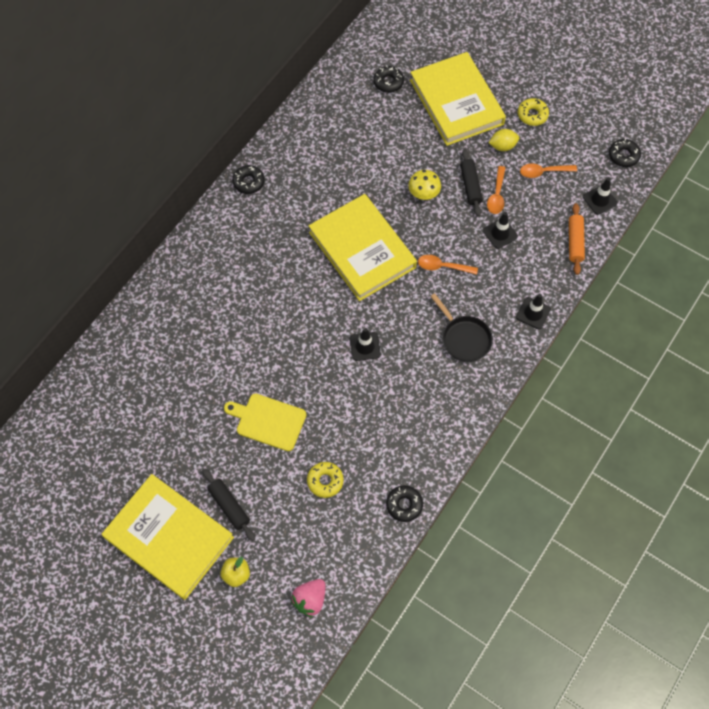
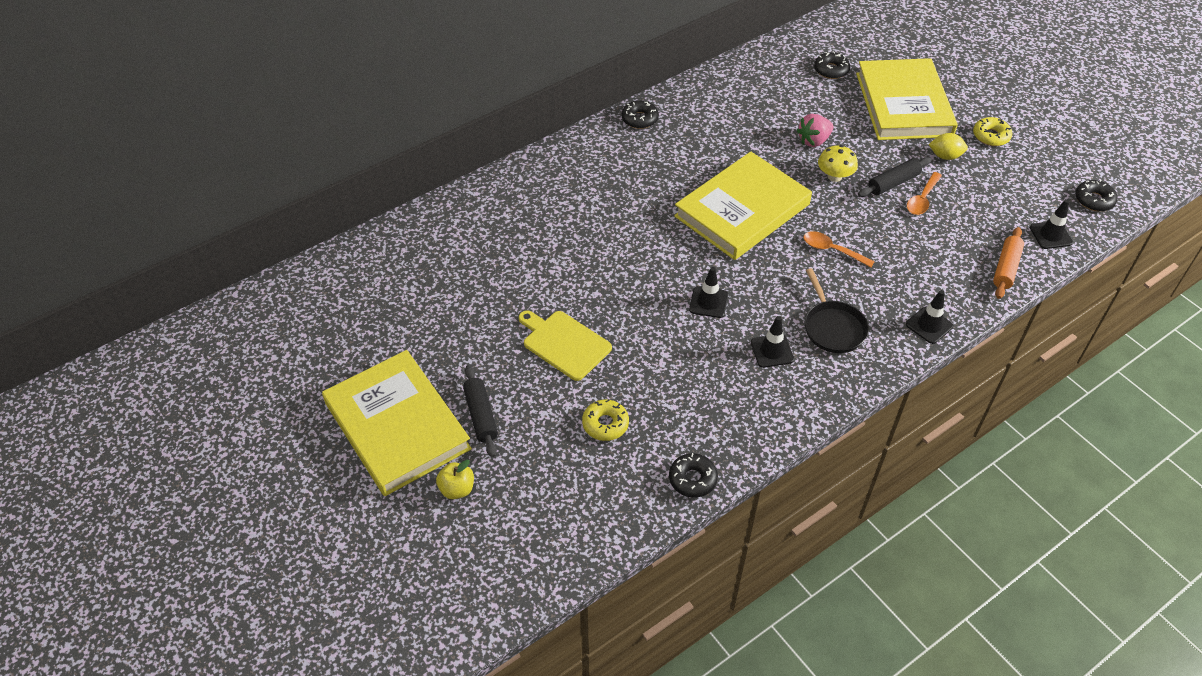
camera: 20 degrees right, 15 degrees down
(310, 599) = (533, 546): pink strawberry -> pink strawberry (813, 141)
(362, 250) = (742, 210): yellow book -> yellow book turned 60 degrees clockwise
(470, 186) = (893, 183): black rolling pin -> black rolling pin turned 45 degrees clockwise
(500, 233) = (914, 236): black traffic cone -> black traffic cone (772, 351)
(543, 172) = (987, 191): orange spoon -> none

